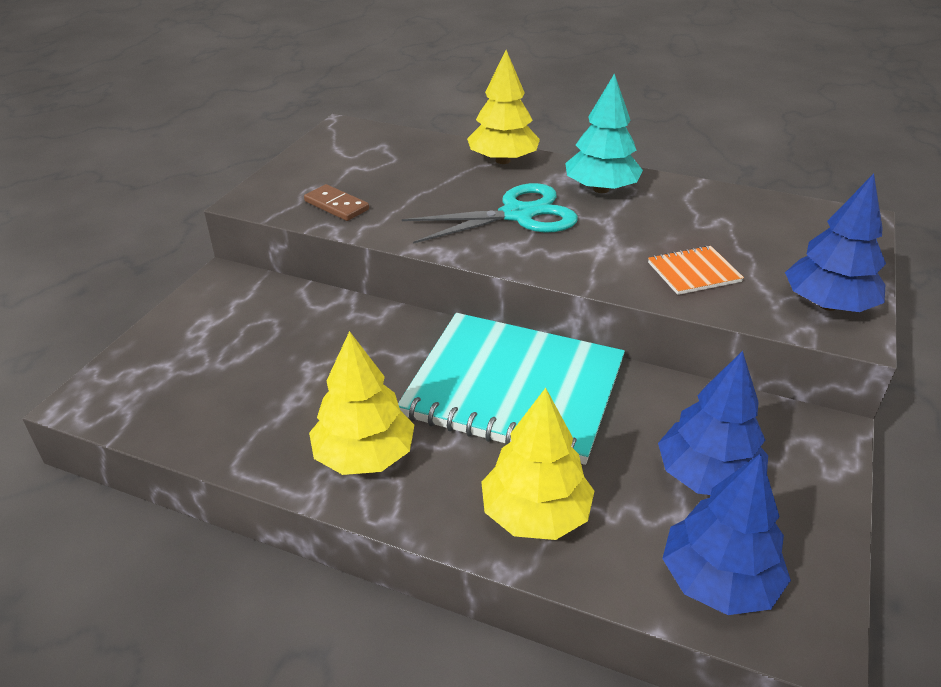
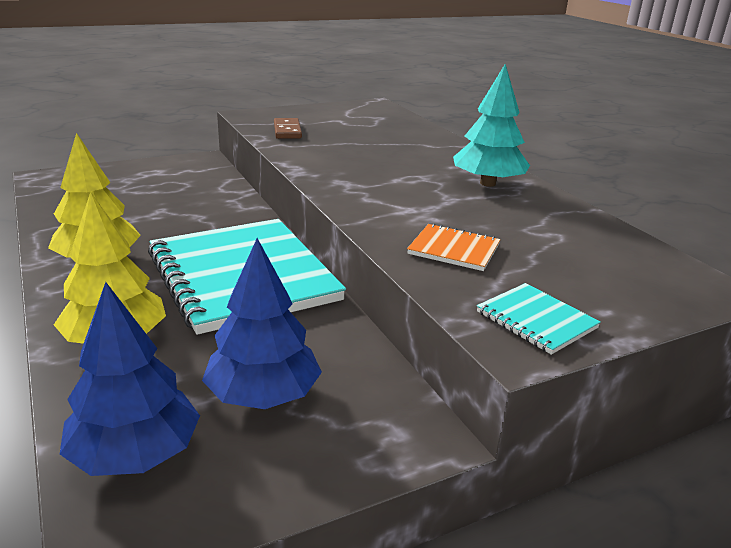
camera: 40 degrees right, 10 degrees down
(502, 160) = (446, 147): yellow tree -> none
(518, 215) = (391, 173): turquoise scissors -> none
(827, 304) = (536, 320): blue tree -> turquoise notebook

